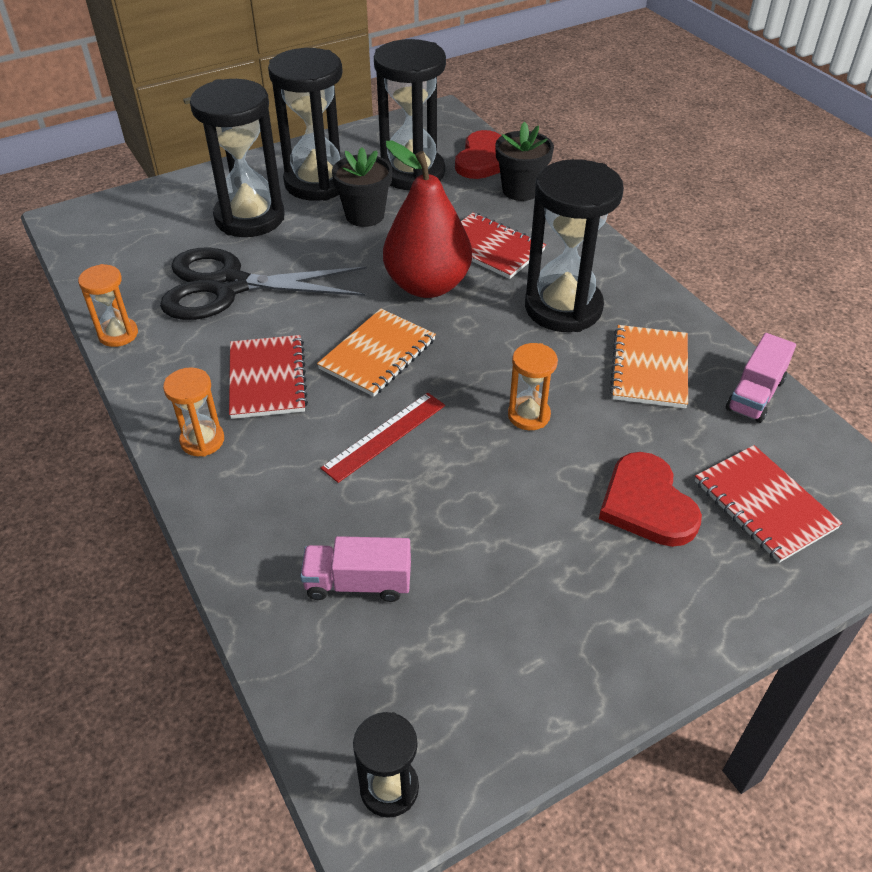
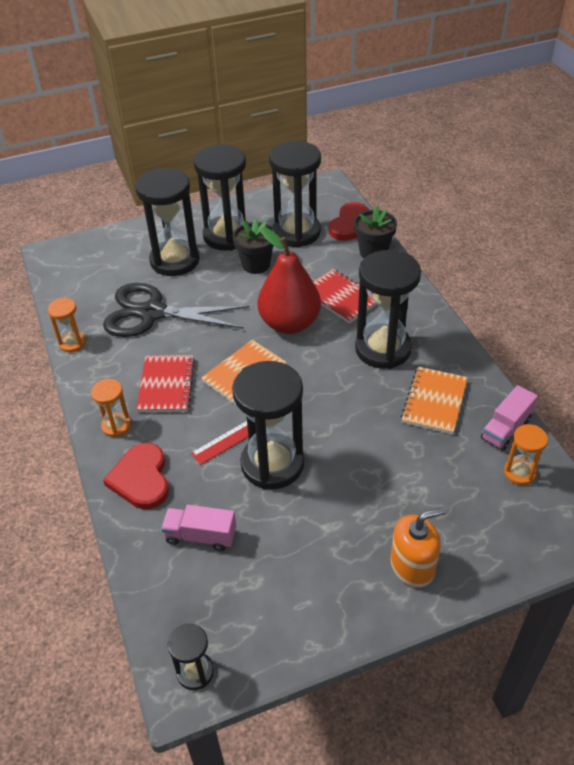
camera: 10 degrees right, 0 degrees up
(443, 471) = (272, 464): none -> black hourglass
(529, 415) = (340, 429): orange hourglass -> orange hourglass (519, 473)
(647, 504) = (407, 502): red heart -> red heart (141, 479)
(677, 591) = (412, 566): none -> orange soap dispenser
(764, 505) = (490, 511): red notebook -> none

